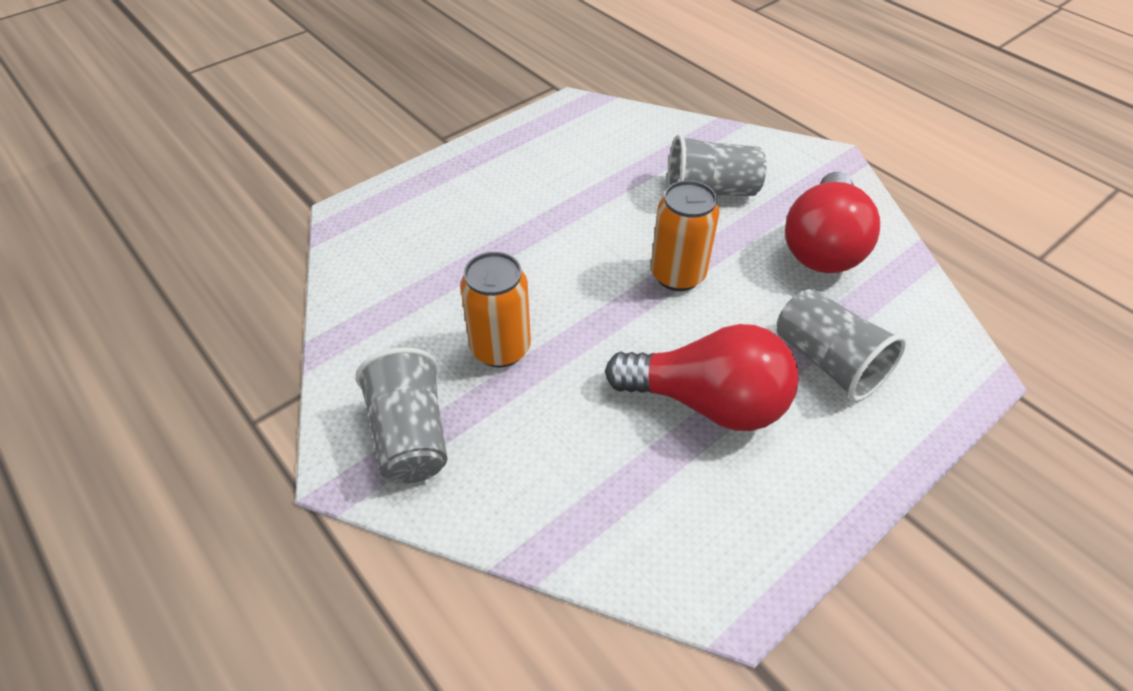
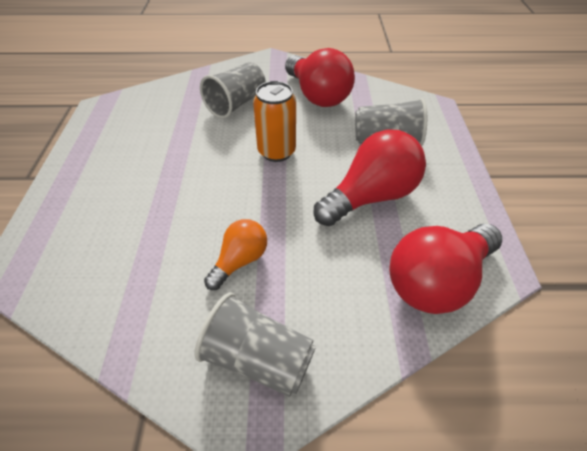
camera: 50 degrees left, 0 degrees up
(500, 348) = (240, 260): orange can -> orange light bulb
(645, 539) = (436, 281): none -> red light bulb

